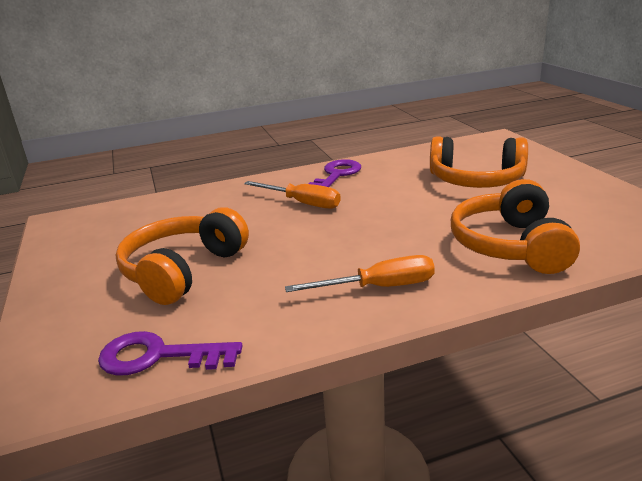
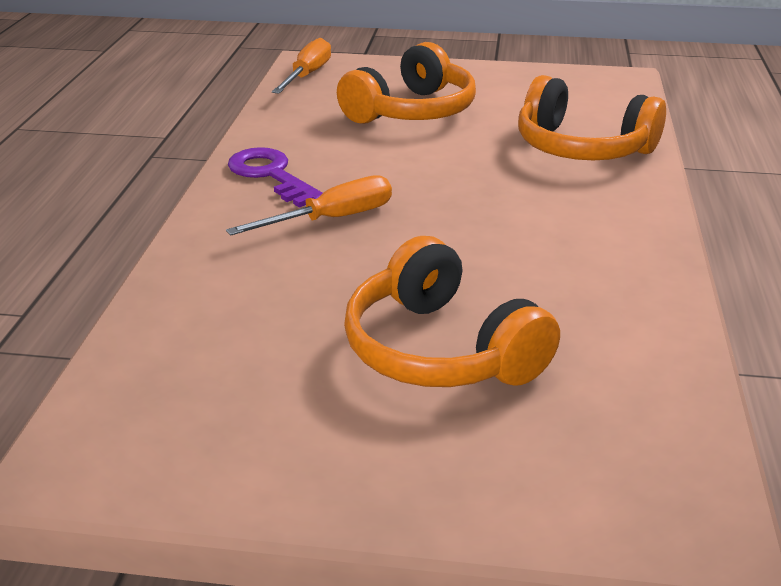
camera: 65 degrees left, 5 degrees up
(159, 356) = (654, 403): purple key -> none
(379, 287) = (607, 233): orange screwdriver -> orange screwdriver (307, 75)

